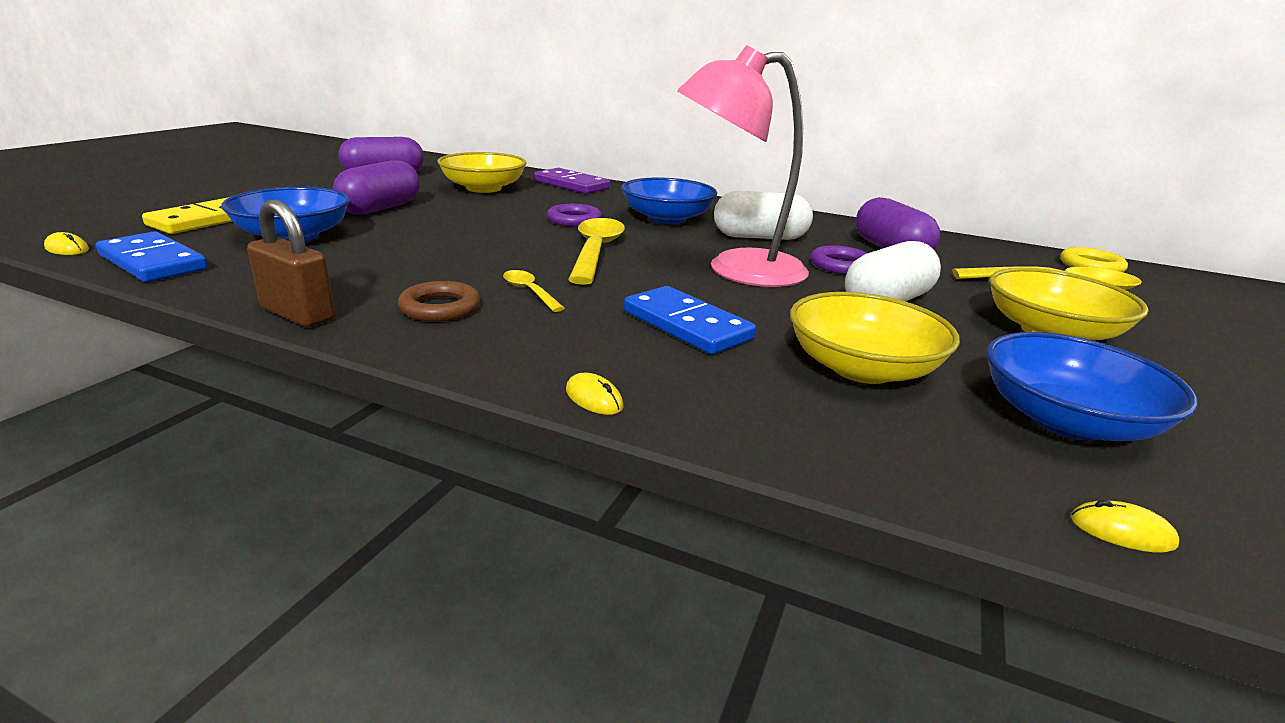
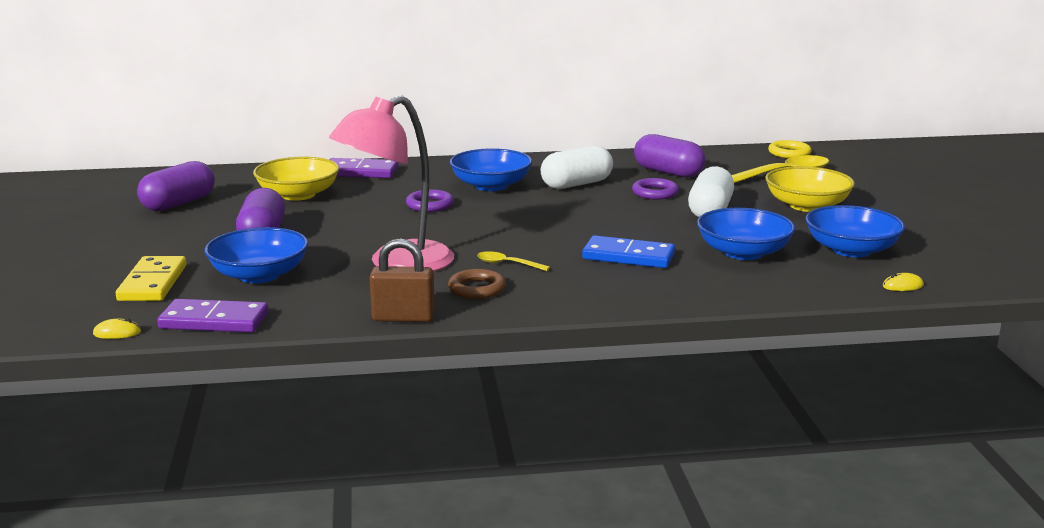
camera: 30 degrees left, 5 degrees down
(153, 262) = (214, 321): blue domino -> purple domino
(594, 398) = (646, 305): yellow mouse -> none
(595, 251) = (493, 225): yellow spoon -> none
(737, 270) = (601, 214): pink lamp -> pink lamp (397, 264)
(862, 368) = (743, 252): yellow bowl -> blue bowl

